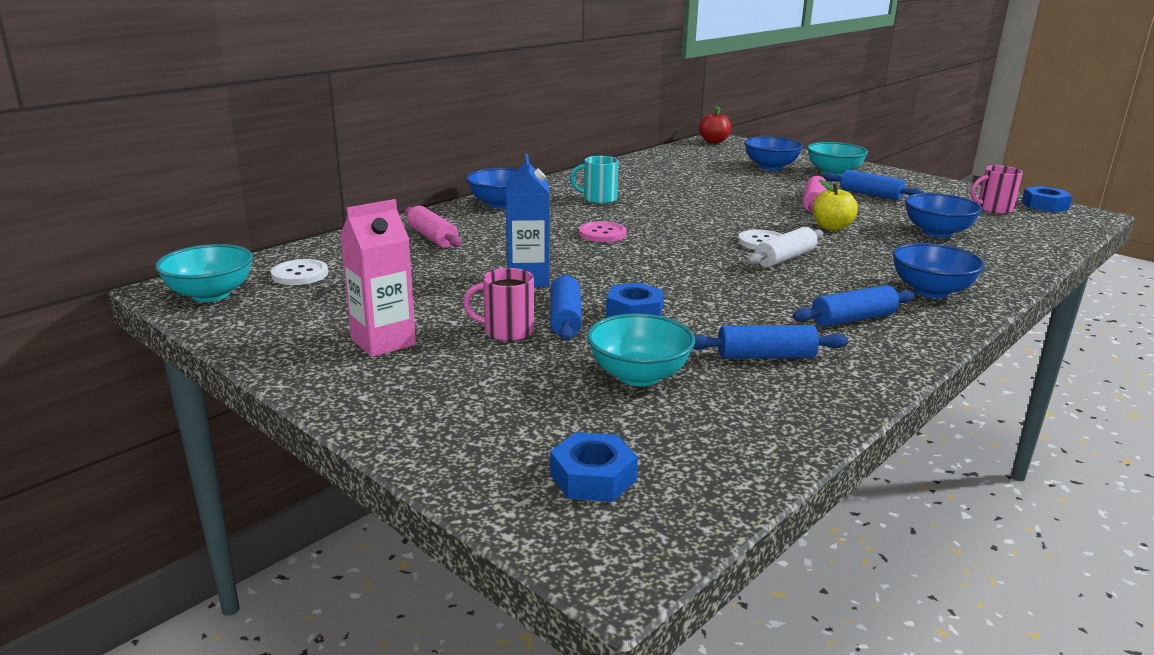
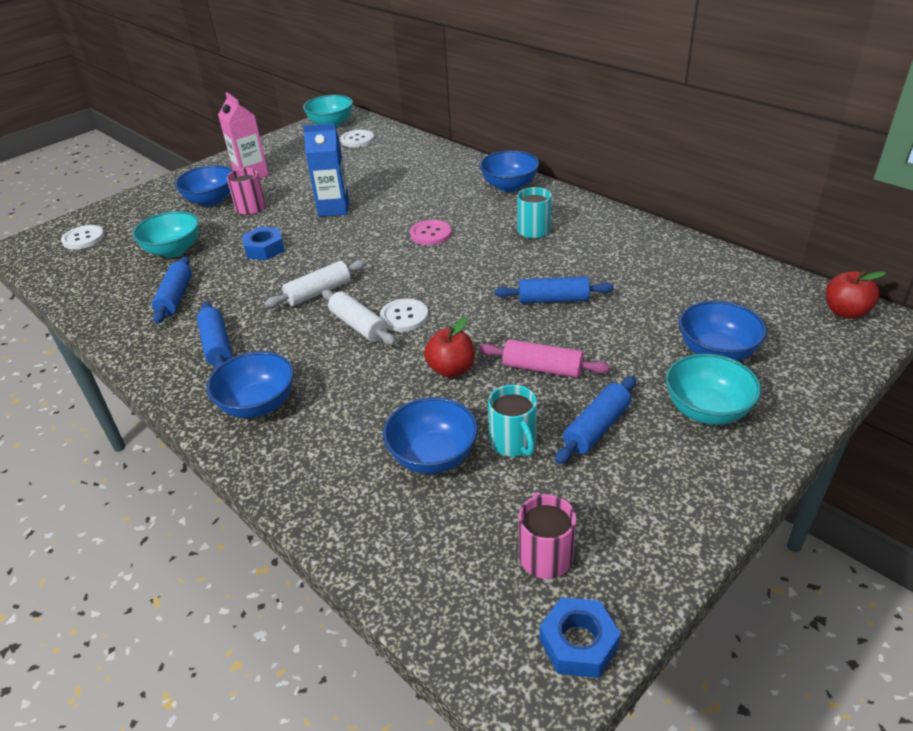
camera: 95 degrees right, 15 degrees up
(432, 237) = (423, 169): pink rolling pin -> none
(469, 366) = (211, 200): none -> blue bowl
(565, 319) = (262, 225): blue rolling pin -> blue rolling pin (553, 299)
(593, 477) = (83, 238): blue nut -> white button
(730, 277) = (318, 292): none -> white rolling pin
(831, 227) = (451, 369): yellow apple -> red apple
(902, 213) = (513, 442): none -> turquoise mug

